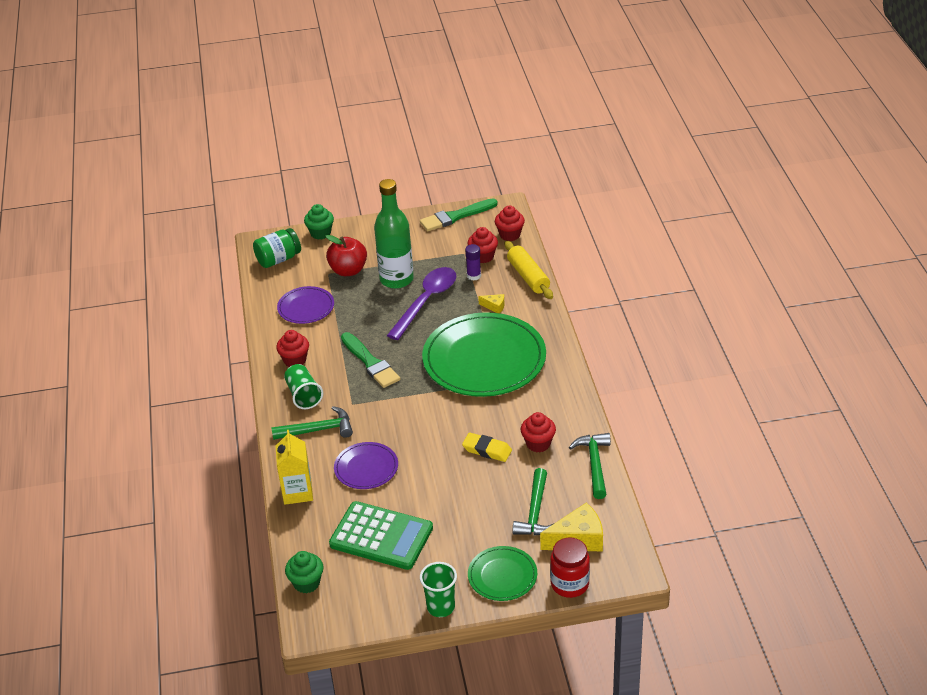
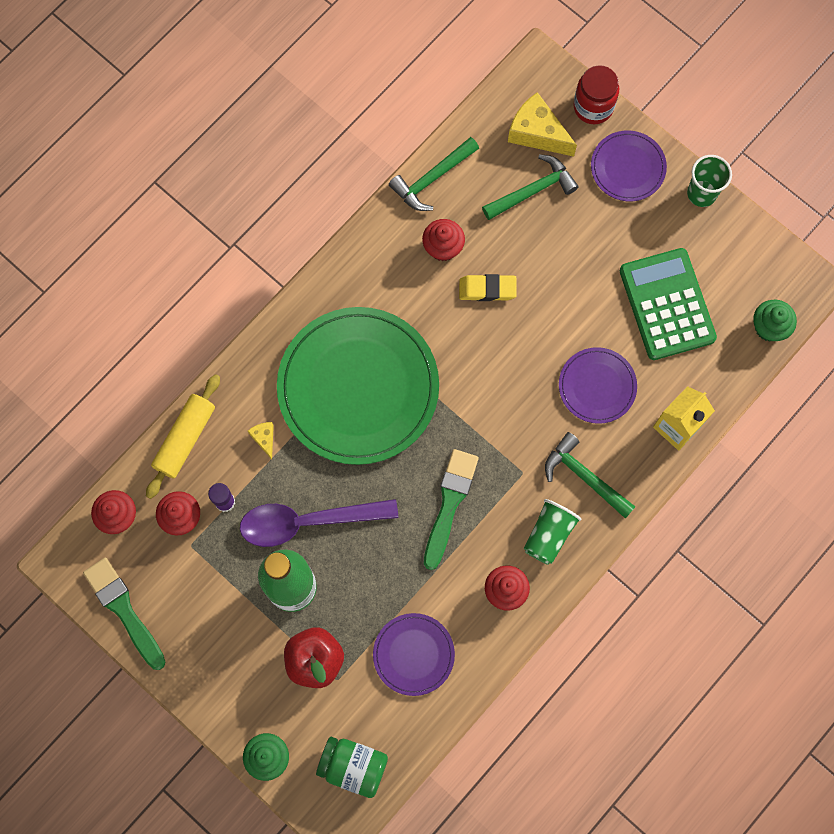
camera: 130 degrees left, 35 degrees up
(455, 216) = (124, 610): green brush -> green brush turned 150 degrees counterclockwise
(487, 450) = (487, 289): yellow eraser -> yellow eraser turned 75 degrees counterclockwise
(502, 576) = (628, 167): green plate -> purple plate

